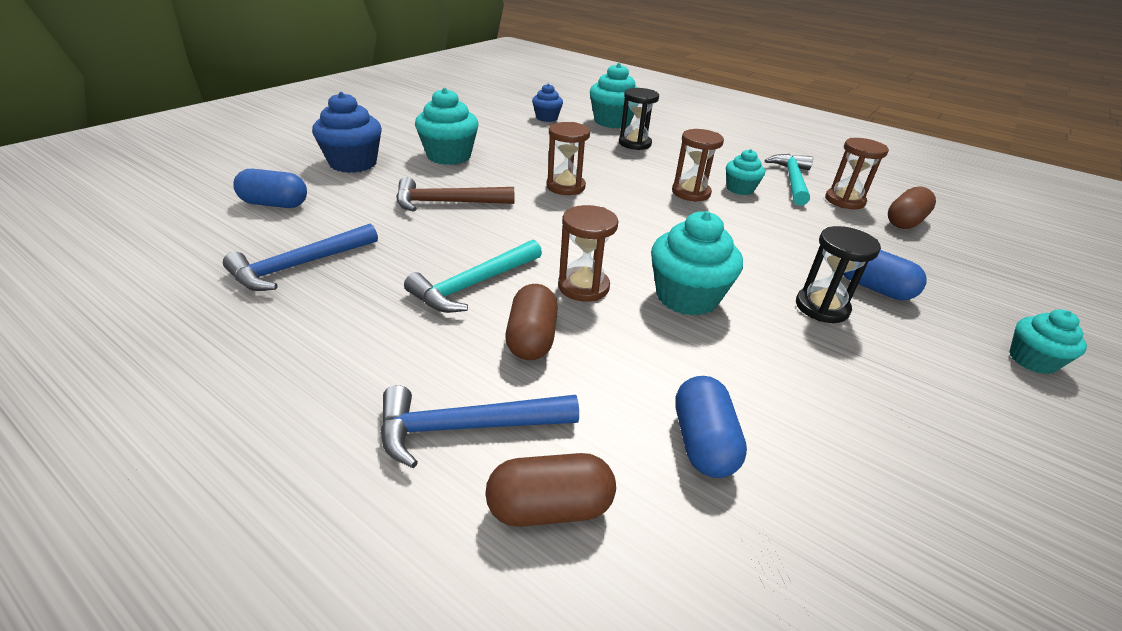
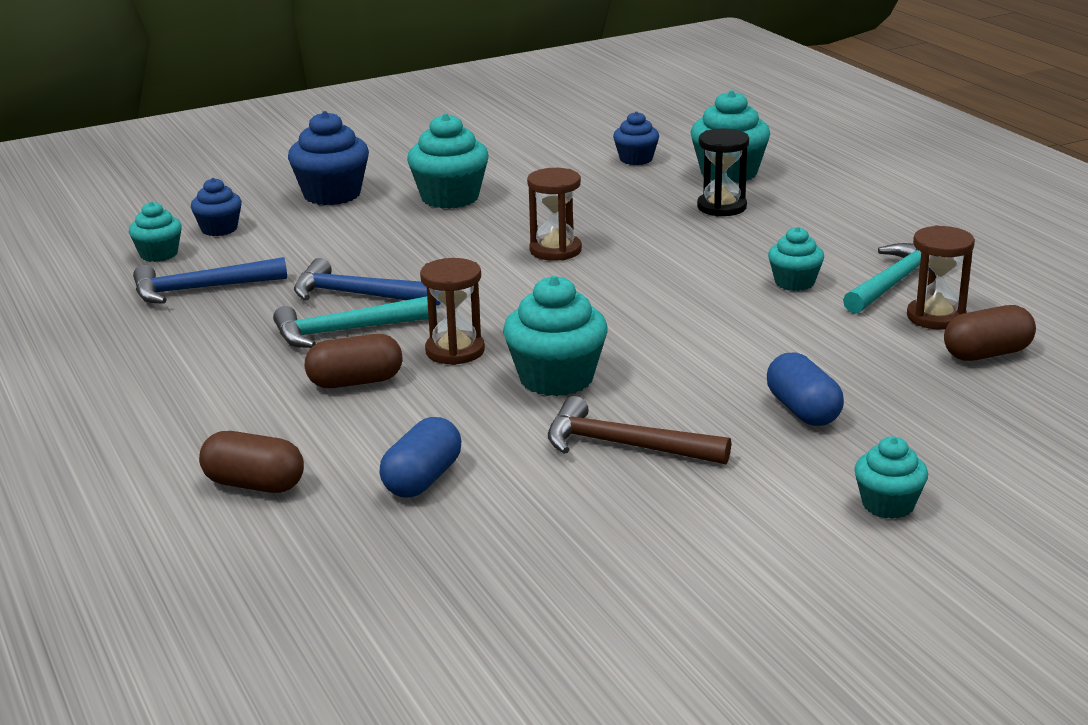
camera: 30 degrees right, 10 degrees down
(230, 236) = (159, 254): none -> turquoise cupcake
(275, 204) = (219, 229): blue capsule -> blue cupcake
(447, 203) = (396, 250): brown hammer -> brown hammer (624, 446)
(466, 428) = (238, 428): blue hammer -> blue hammer (358, 295)
(531, 338) = (355, 382): brown capsule -> brown capsule turned 45 degrees clockwise
(691, 193) = (715, 278): brown hourglass -> none
(821, 307) = (702, 415): black hourglass -> none

